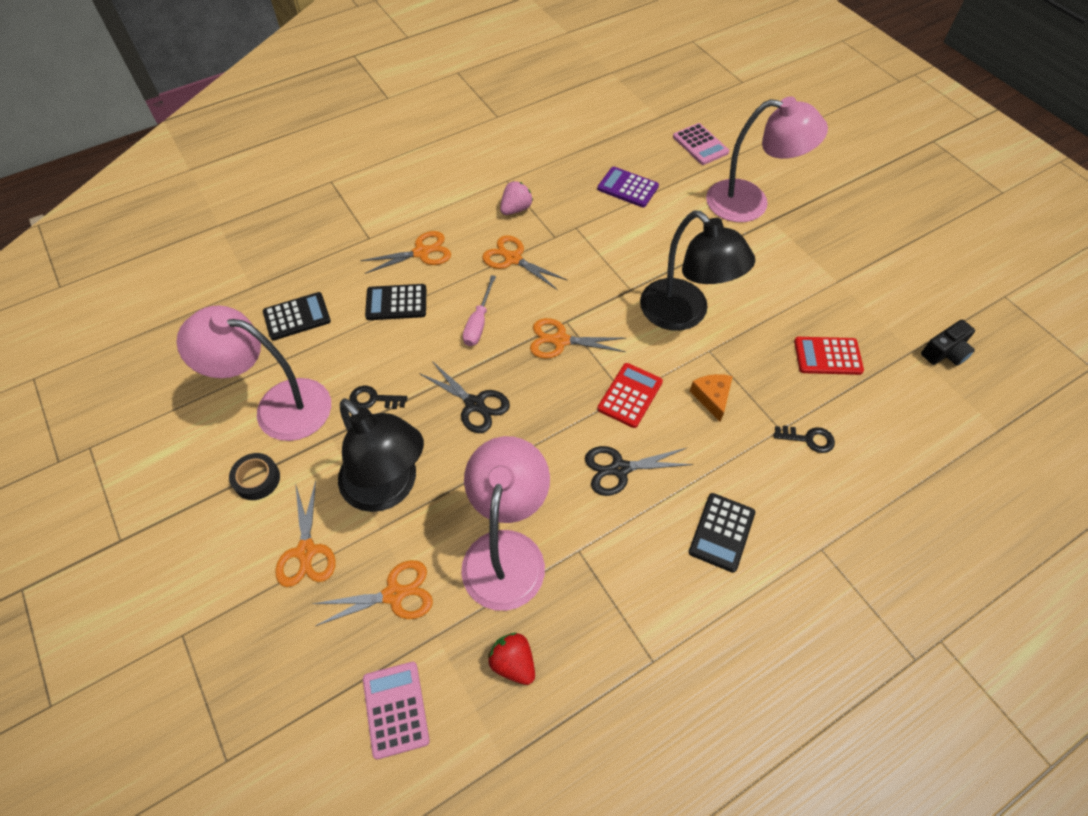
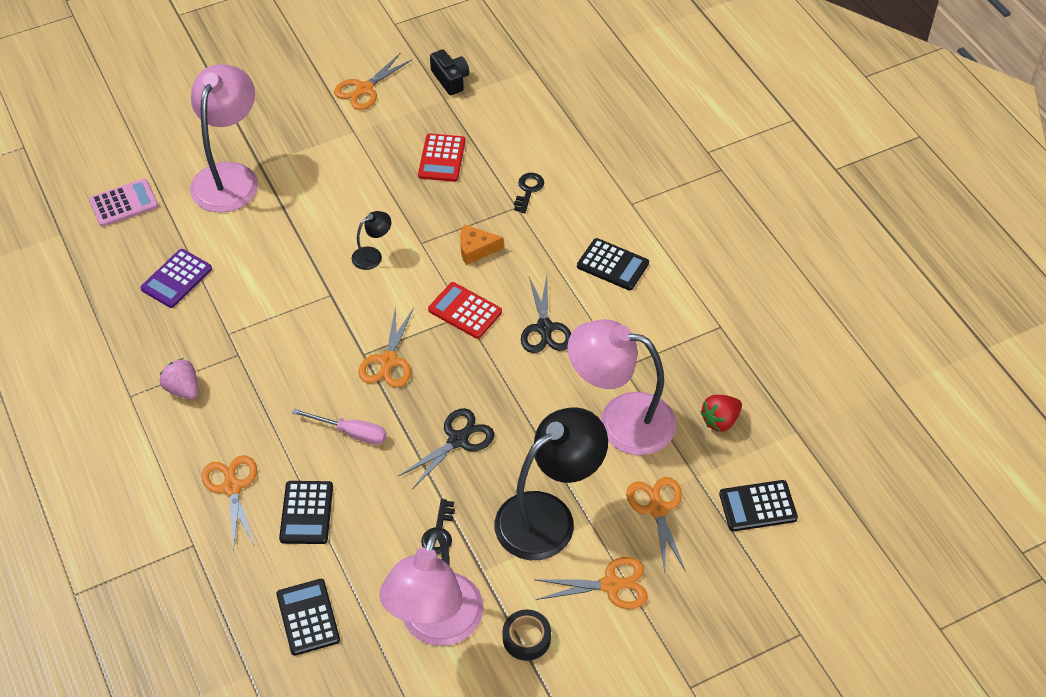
camera: 85 degrees left, 5 degrees down
(395, 709) = (758, 506): pink calculator -> black calculator
(513, 259) = (263, 396): orange scissors -> orange scissors (364, 89)
(684, 314) = (372, 255): black lamp -> black lamp, size x0.43

